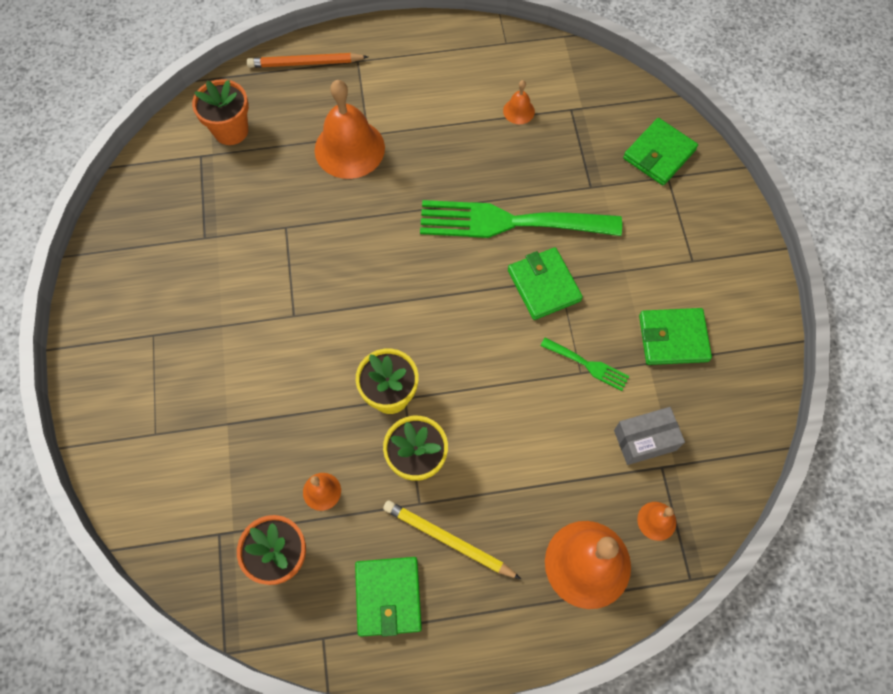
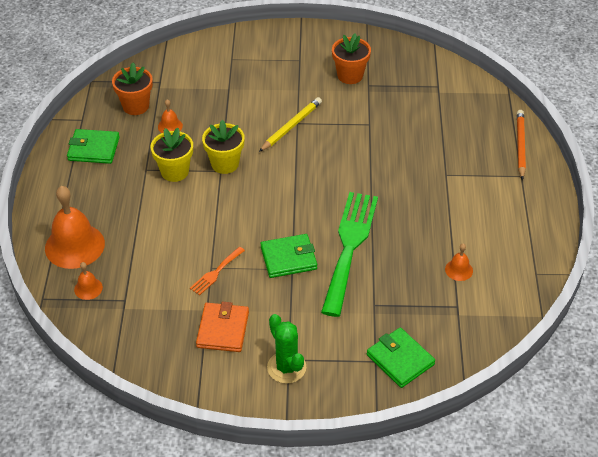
camera: 100 degrees right, 20 degrees down
(231, 130) = (458, 102): orange flower pot -> orange flower pot (350, 75)
(349, 148) = (433, 163): orange bell -> none
(448, 540) = (117, 180): yellow pencil -> yellow pencil (291, 126)
(588, 365) = (216, 272): green fork -> orange fork
(645, 440) = (147, 294): grey box -> none
(673, 338) = (223, 329): green wallet -> orange wallet
(704, 261) = (286, 367): none -> green cactus

